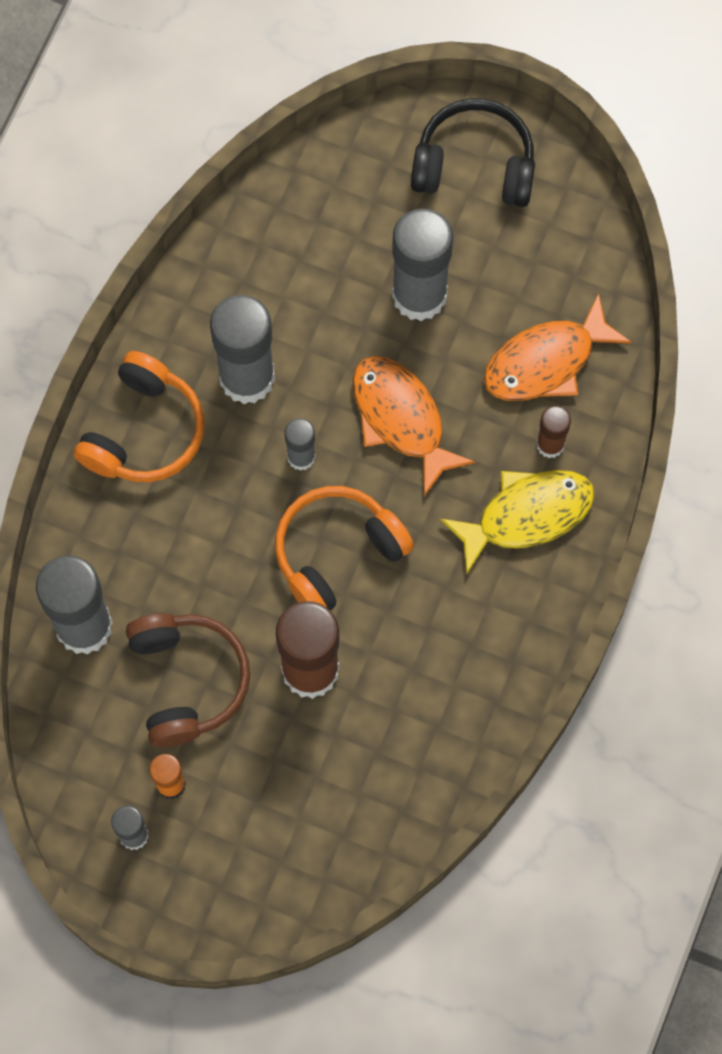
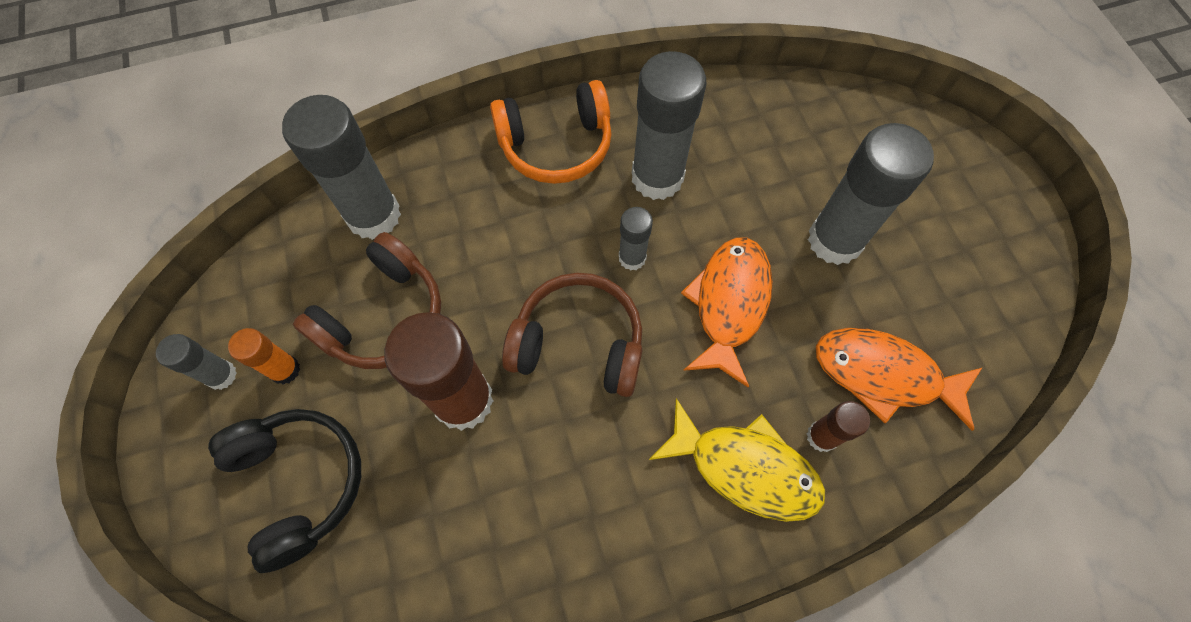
camera: 50 degrees right, 5 degrees down
(337, 553) = (578, 343): orange headphones -> brown headphones
(474, 165) = (968, 200): black headphones -> black headphones (299, 483)

